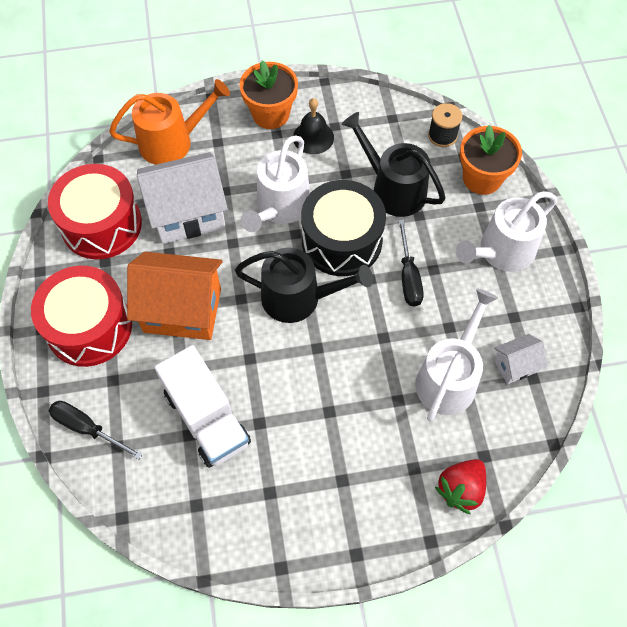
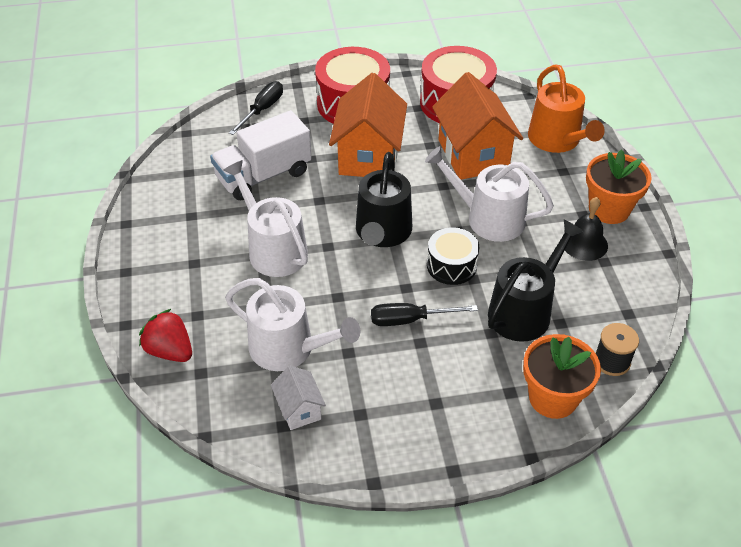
camera: 90 degrees right, 15 degrees down
(188, 214) = (473, 155): white house -> orange house
(342, 241) = (451, 265): black drum -> black drum, size x0.58
(502, 252) = (447, 410): white watering can -> white watering can (273, 249)

